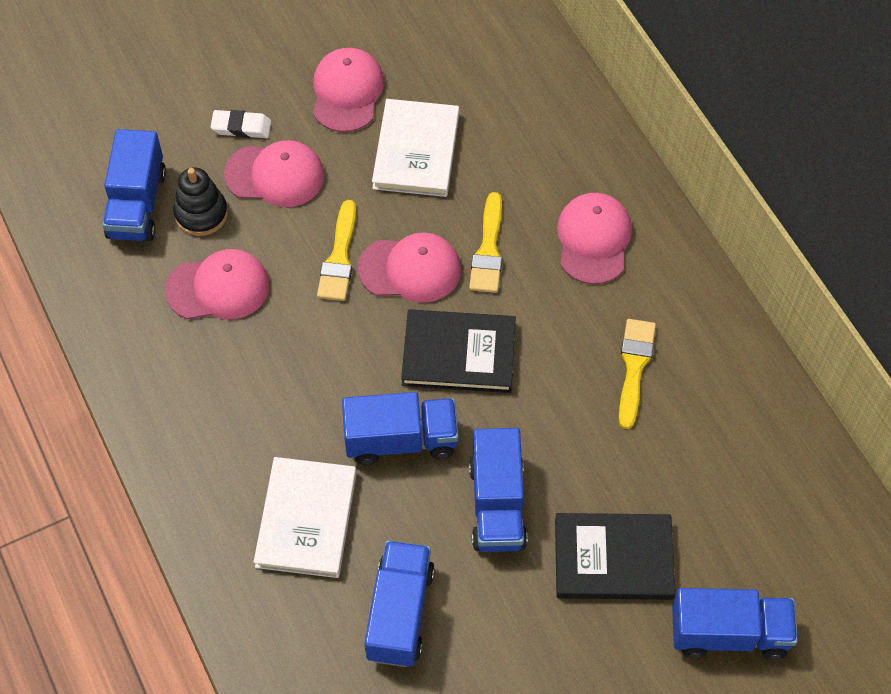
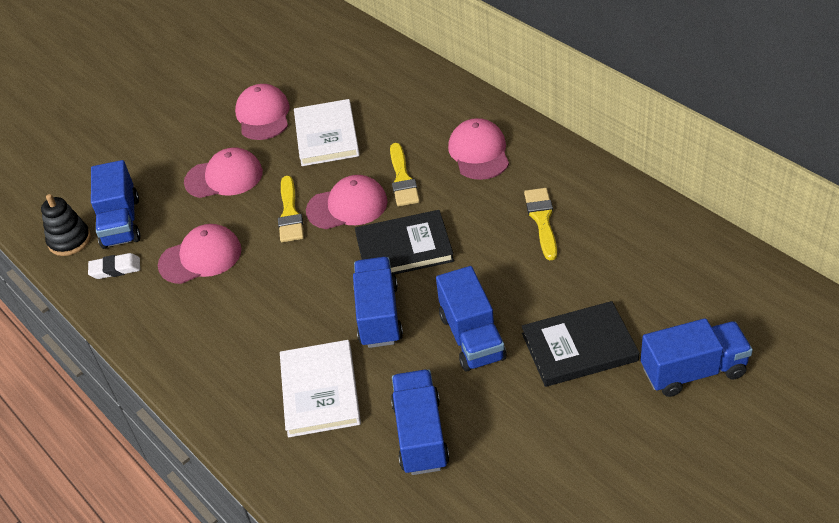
camera: 10 degrees left, 15 degrees down
(201, 214) = (173, 215): black stacking toy -> black stacking toy (69, 240)
(241, 127) = (189, 156): white eraser -> white eraser (115, 269)
(401, 440) = (379, 315): blue truck -> blue truck turned 75 degrees counterclockwise

